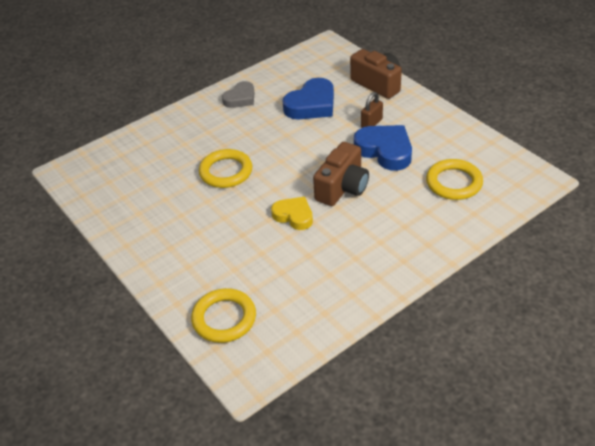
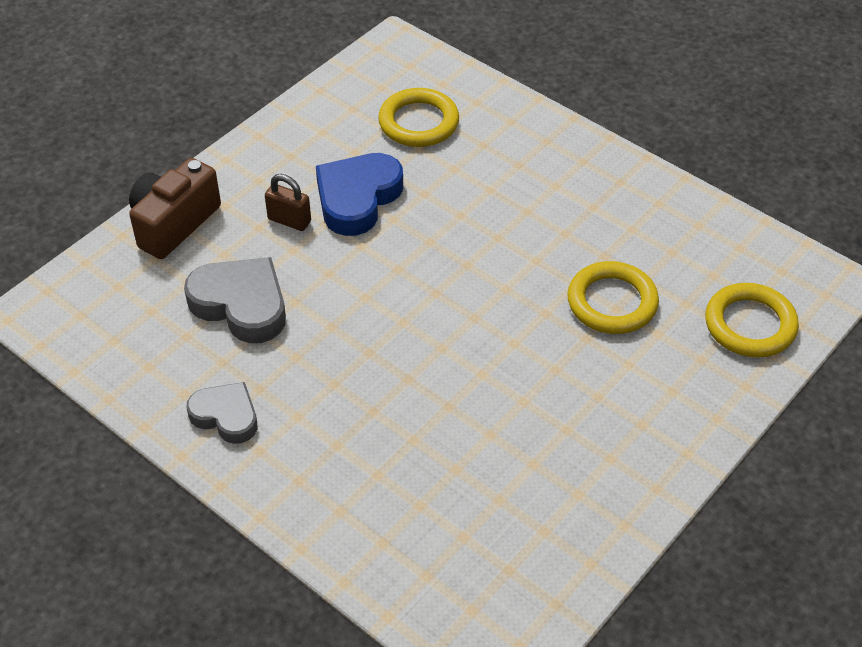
camera: 105 degrees left, 5 degrees up
(226, 172) = (446, 391): yellow ring -> yellow ring (612, 302)
(294, 216) = (530, 283): yellow heart -> none
(311, 105) = (241, 304): blue heart -> grey heart
(342, 188) = (455, 236): brown camera -> none

